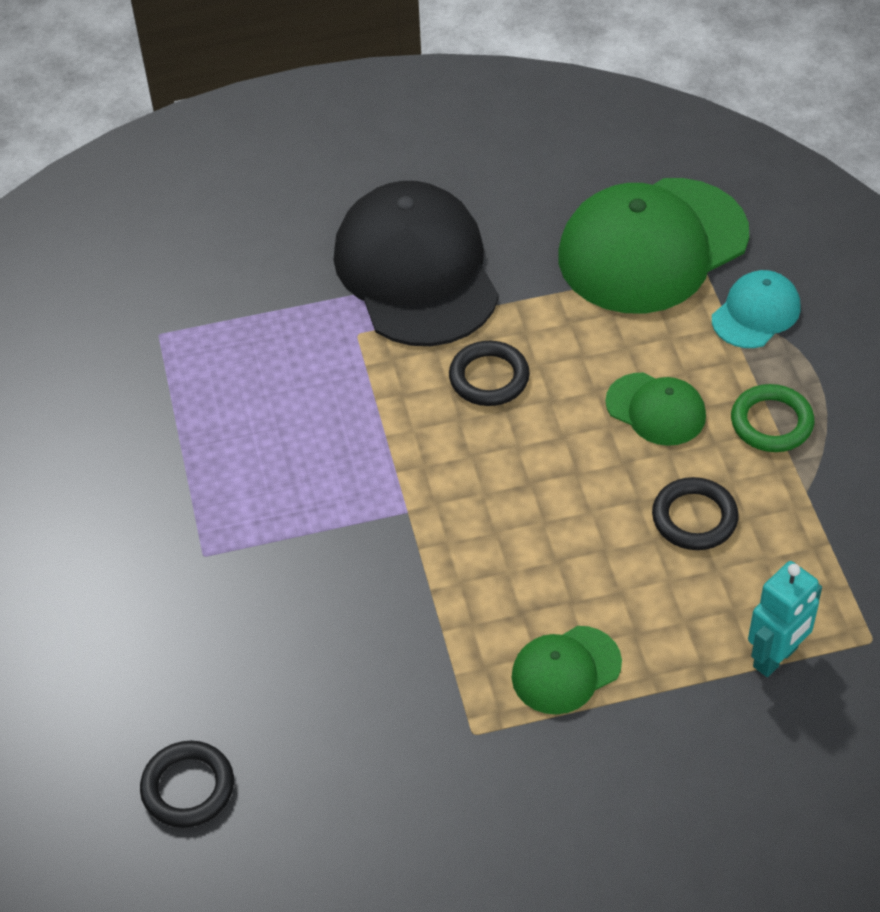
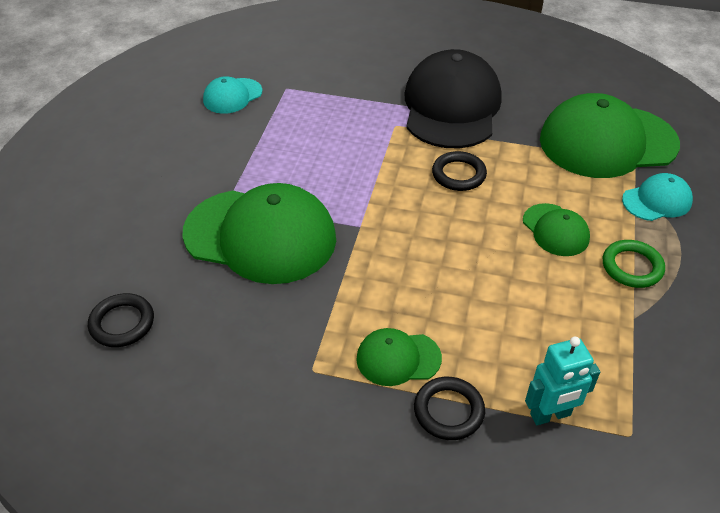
camera: 25 degrees right, 5 degrees down
(87, 380) = (232, 96): none -> turquoise cap
(284, 583) = (260, 236): none -> green cap
(694, 518) = (543, 302): black ring -> black ring (448, 411)

